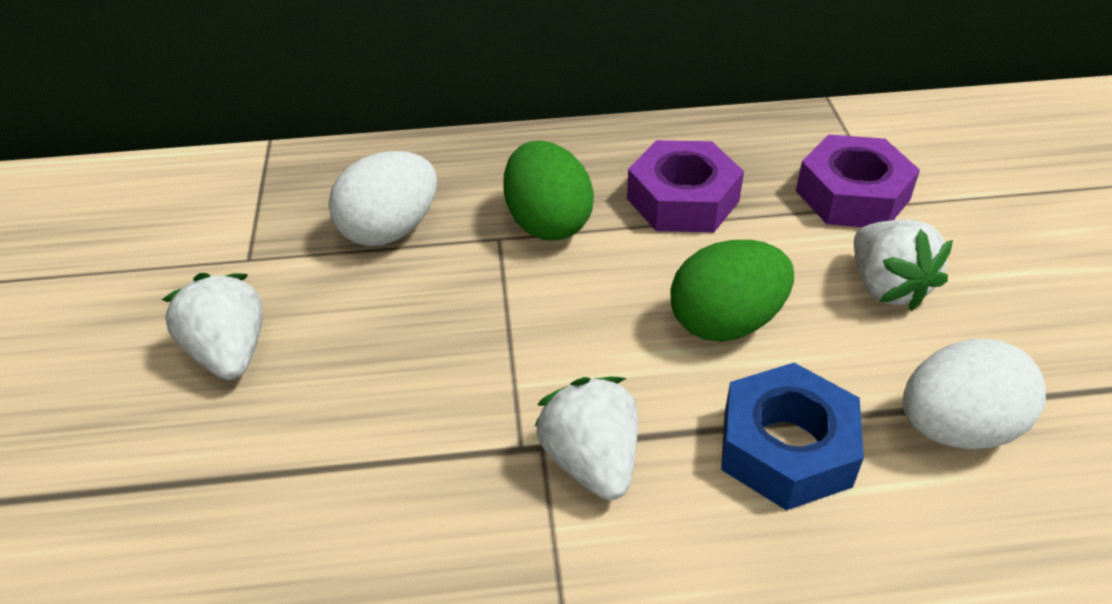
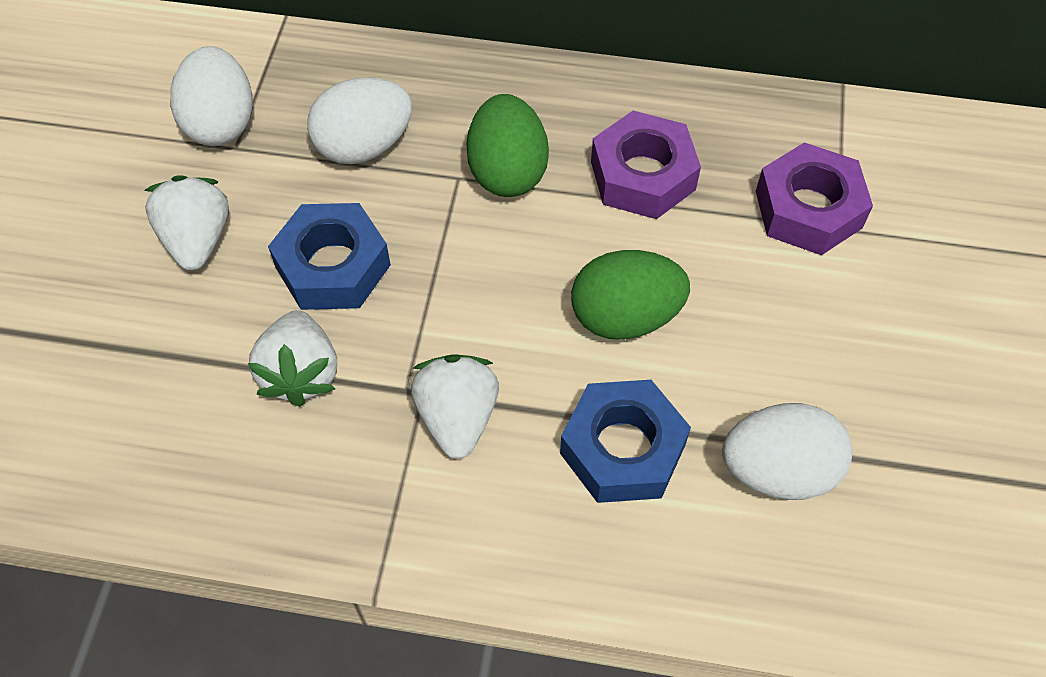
camera: 15 degrees right, 15 degrees up
(226, 240) = (221, 123): none -> white egg
(393, 344) = (333, 266): none -> blue nut
(887, 287) = (789, 317): white strawberry -> white strawberry (301, 373)

